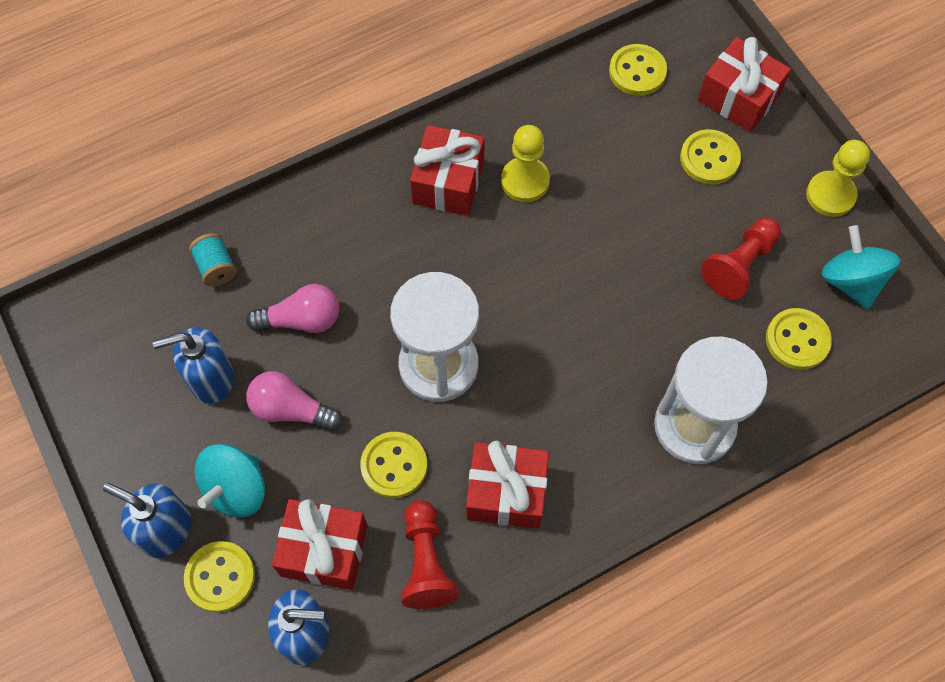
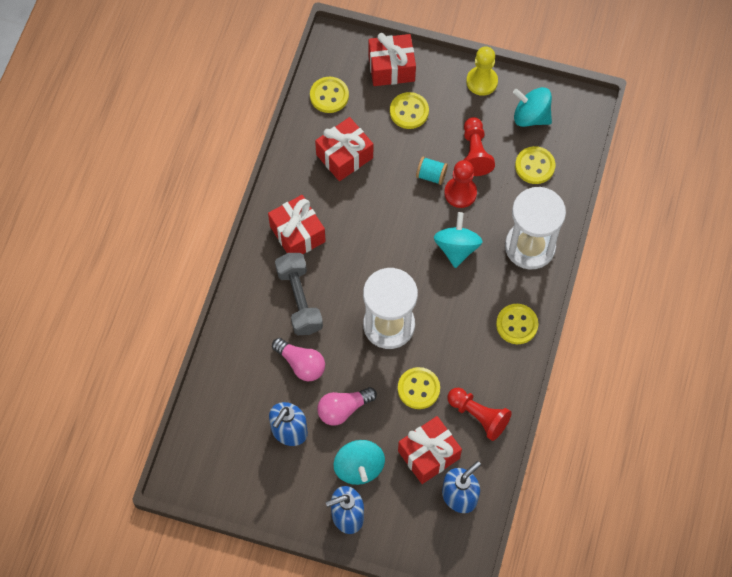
camera: 45 degrees left, 0 degrees up
(216, 267) = (230, 378): turquoise spool -> turquoise spool (431, 175)
(220, 577) = (395, 511): yellow button -> yellow button (517, 324)
(302, 320) = (301, 364): pink light bulb -> pink light bulb turned 90 degrees clockwise
(374, 251) = (299, 300): none -> grey dumbbell
(506, 492) = (480, 353): red gift -> red gift (344, 156)
(525, 181) = (334, 200): yellow pawn -> none
(605, 350) = (456, 248): none -> turquoise spinning top
(675, 294) = (460, 193): none -> red pawn

